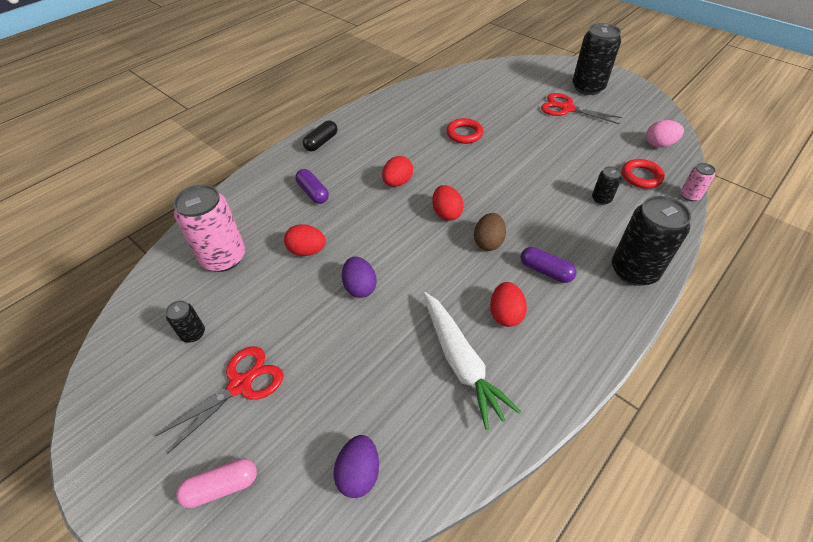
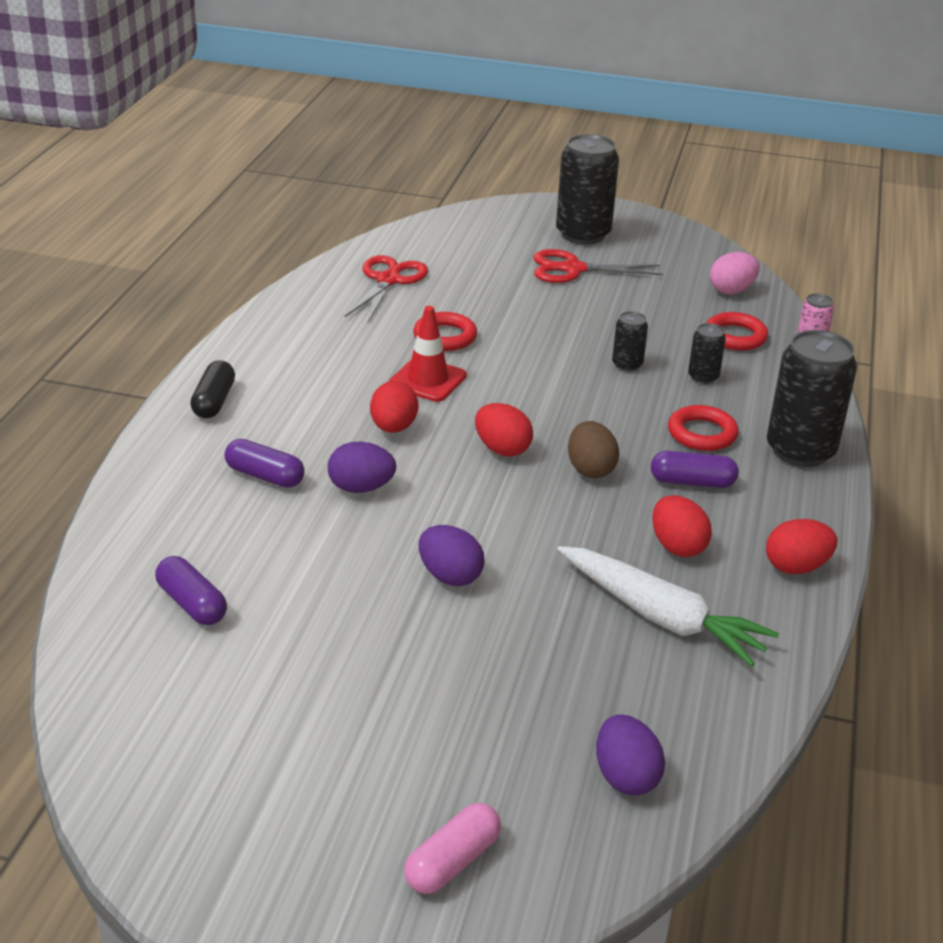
camera: 30 degrees left, 15 degrees down
(193, 333) = (236, 713): black can -> black can (627, 365)
(224, 258) = (192, 604): pink can -> purple capsule
(240, 385) = (373, 746): red scissors -> red scissors (388, 280)
(307, 251) = (326, 555): red egg -> red egg (796, 567)
(354, 215) = (361, 488): none -> purple egg
(436, 158) = (427, 380): none -> red traffic cone
(574, 238) = (702, 433): none -> red ring

